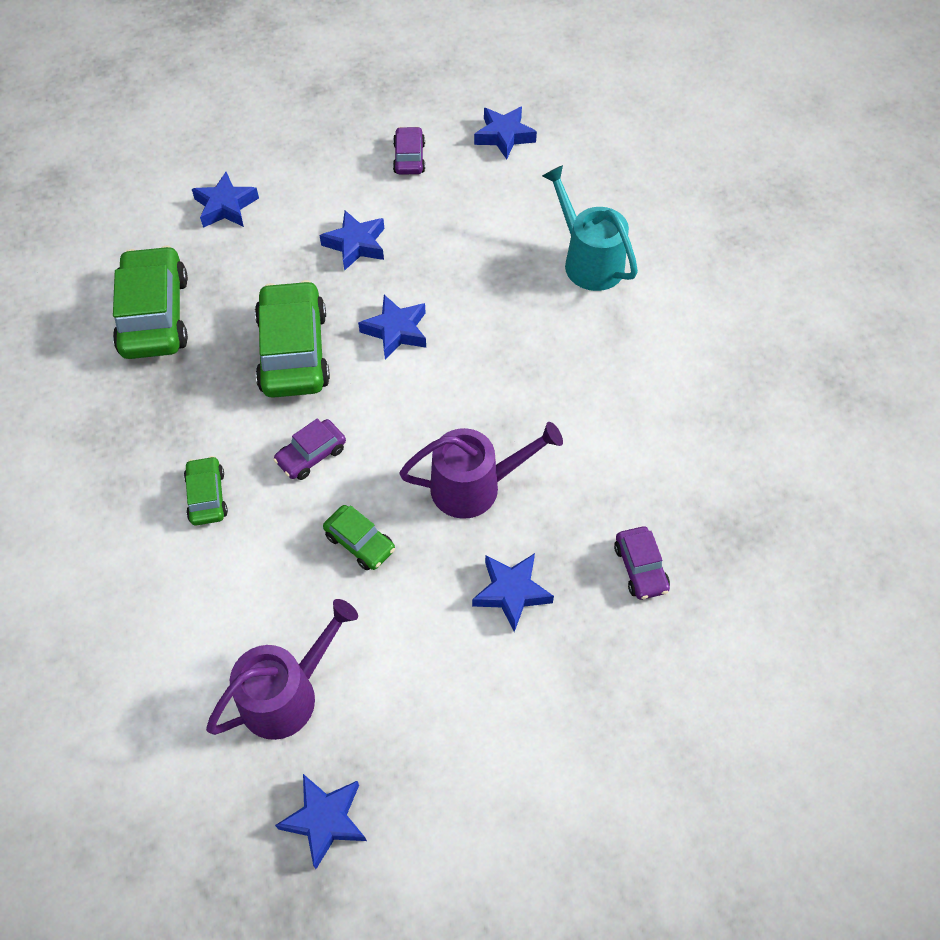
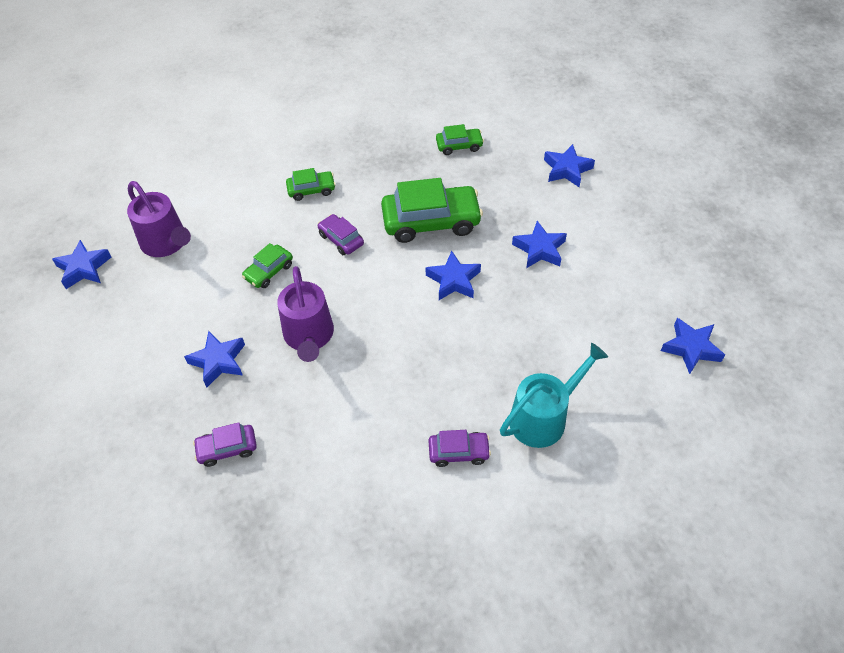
camera: 90 degrees right, 5 degrees down
(154, 315) = (459, 146): green car -> green car, size x0.51
(409, 158) = (645, 278): purple car -> purple car (458, 452)

